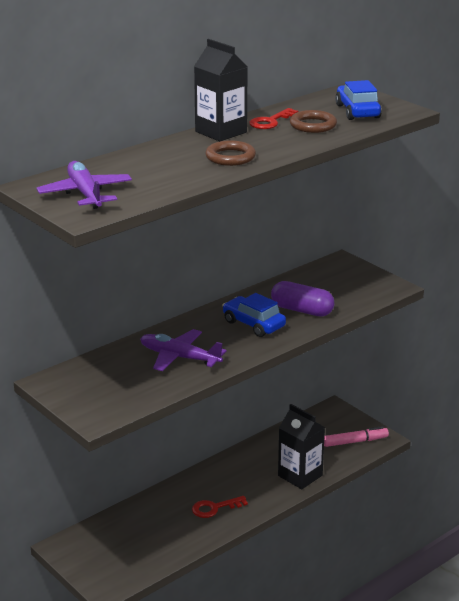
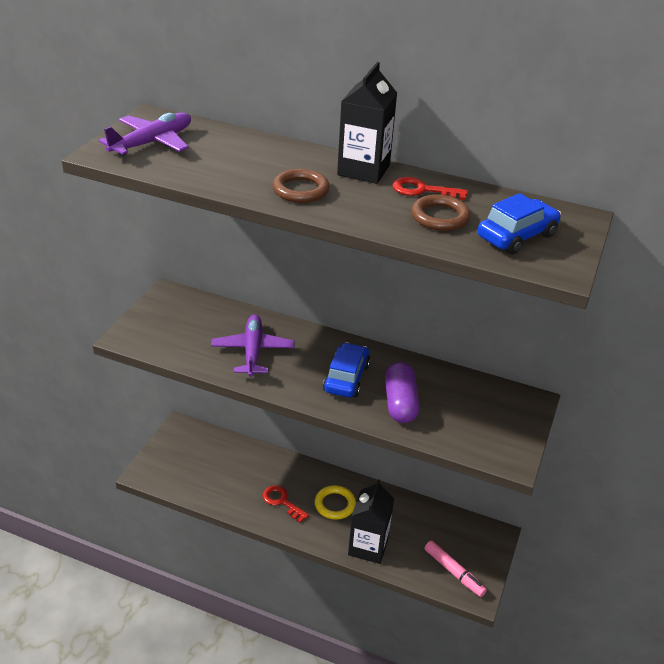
camera: 60 degrees right, 10 degrees up
(241, 478) = (335, 504): none -> yellow ring

